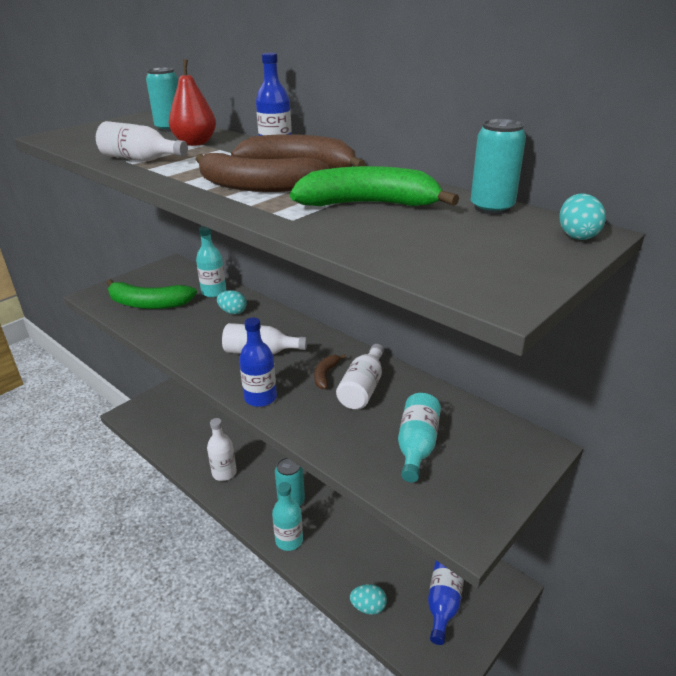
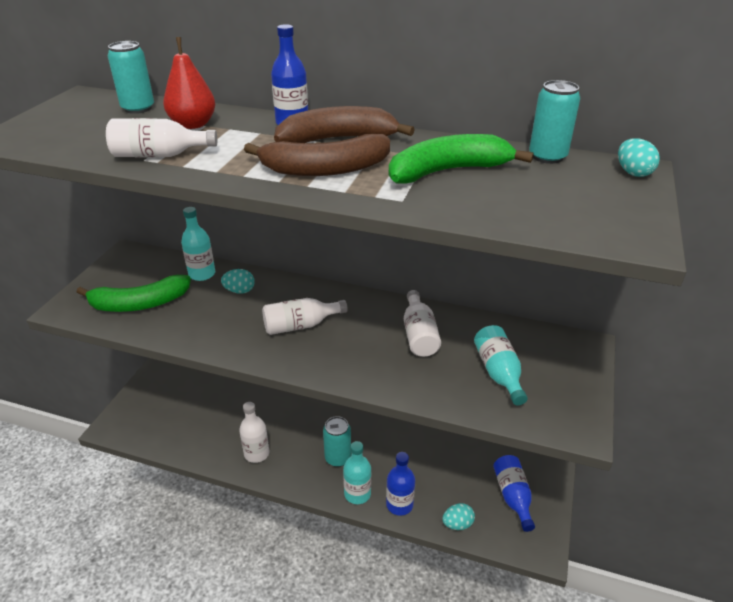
camera: 25 degrees left, 5 degrees up
(260, 398) = (335, 370): blue bottle -> blue bottle (399, 504)
(326, 375) = (378, 331): brown banana -> none

